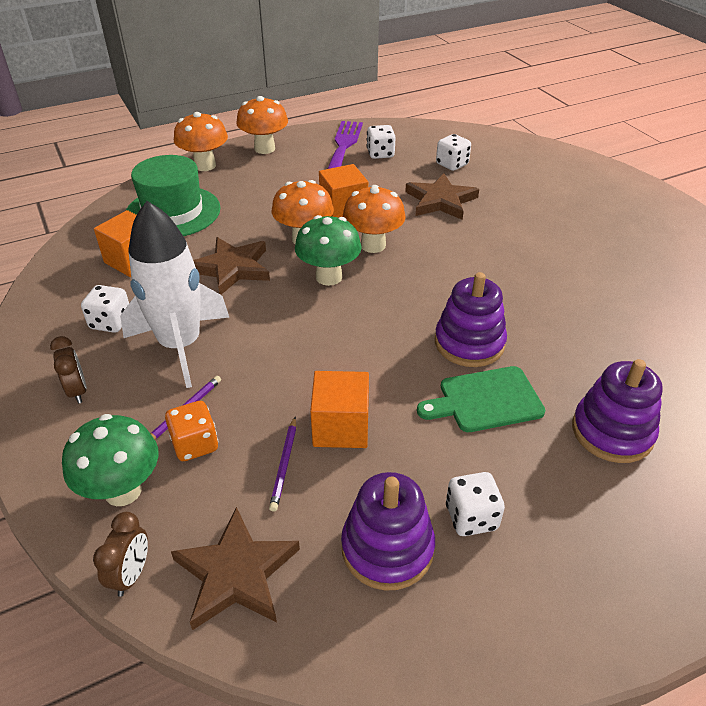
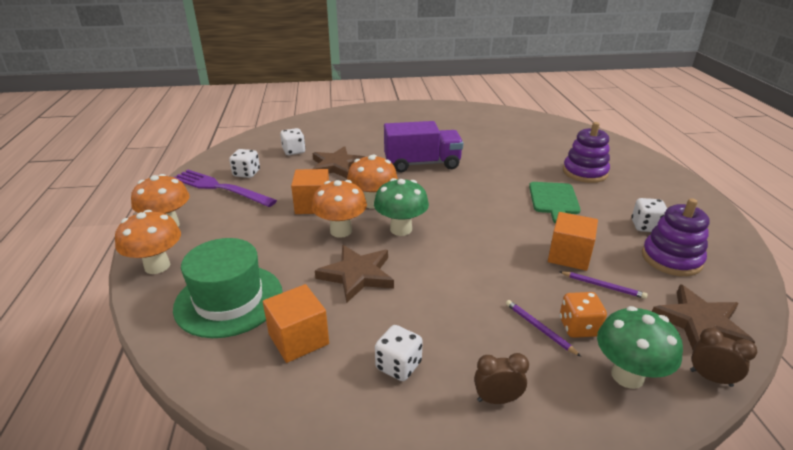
camera: 70 degrees left, 10 degrees down
(180, 345) = (454, 321): white rocket -> none
(469, 343) = (501, 193): purple stacking toy -> none
(499, 260) = (422, 164): none -> purple truck

